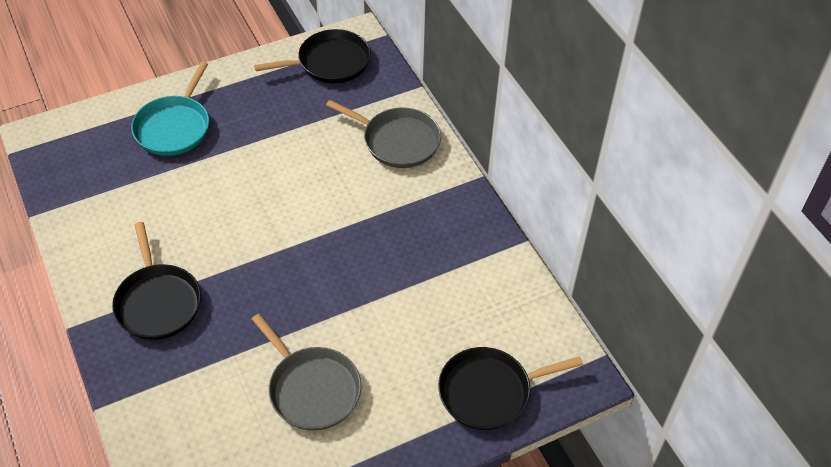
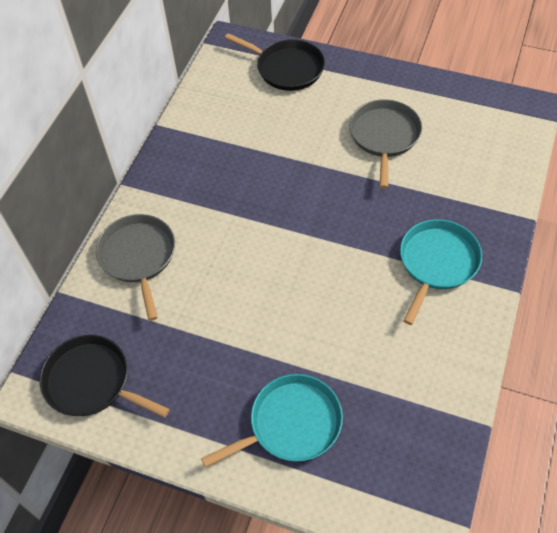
camera: 130 degrees left, 5 degrees up
(158, 302) = (437, 263): black pan -> turquoise pan

